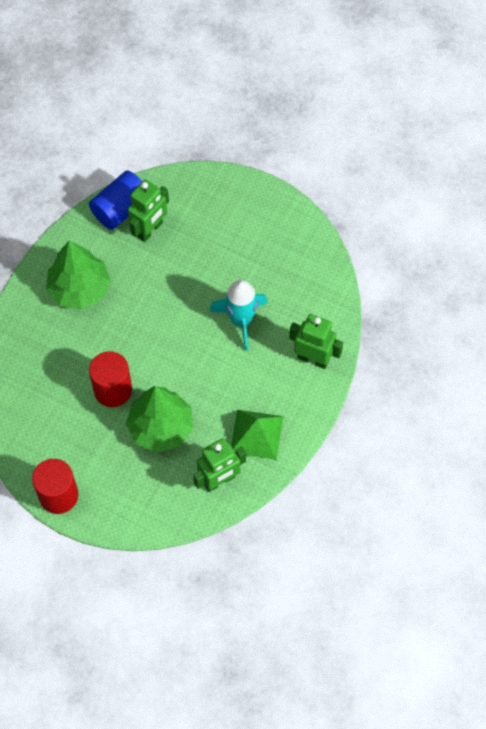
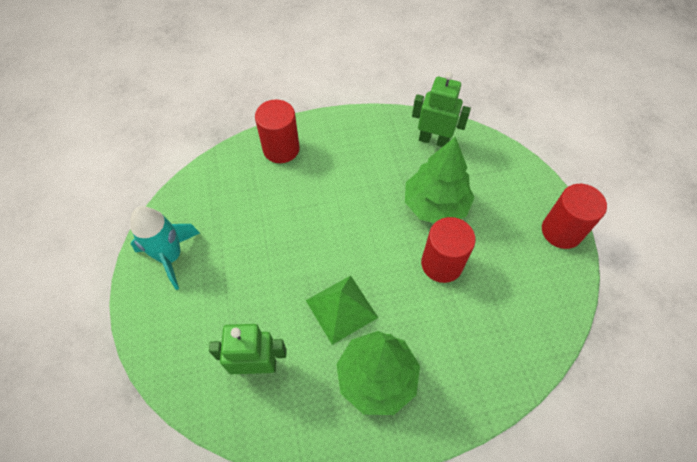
camera: 130 degrees left, 5 degrees down
(120, 209) = (254, 417): blue cylinder -> none
(241, 320) = (290, 218): turquoise rocket -> turquoise rocket (171, 256)
(256, 434) = (376, 143): green pyramid -> green pyramid (341, 309)
(313, 359) = (281, 149): green robot -> red cylinder

